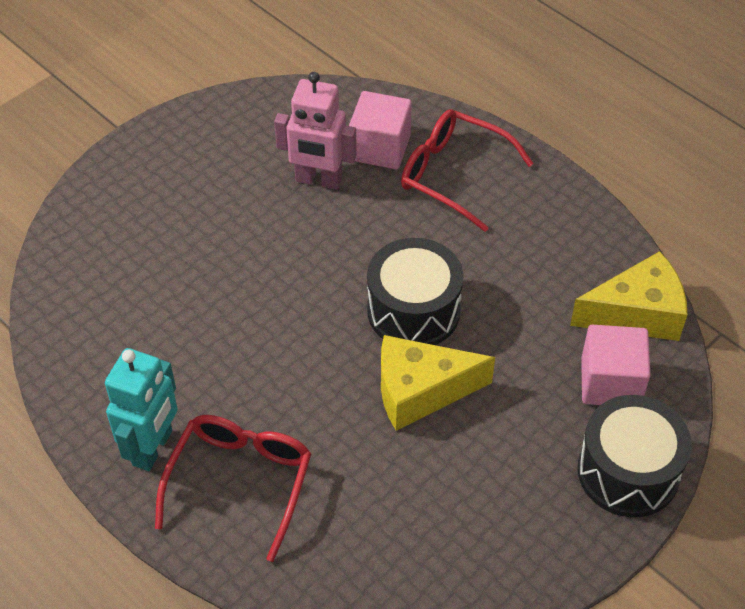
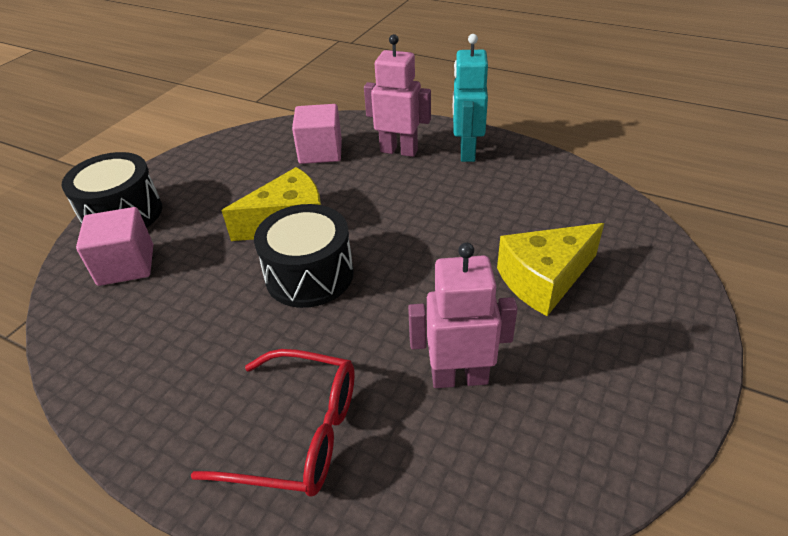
camera: 165 degrees right, 10 degrees down
(240, 482) = (399, 151): red glasses -> pink robot
(380, 148) = (404, 446): pink cube -> pink cube (320, 152)
(636, 313) = (88, 326): yellow cheese -> yellow cheese (544, 280)

